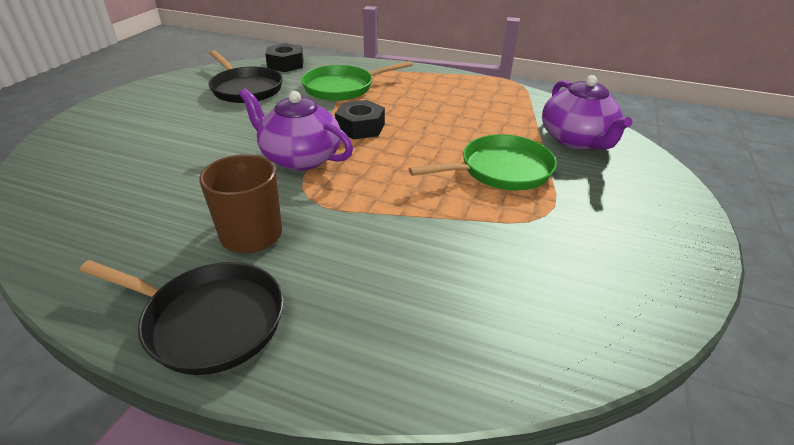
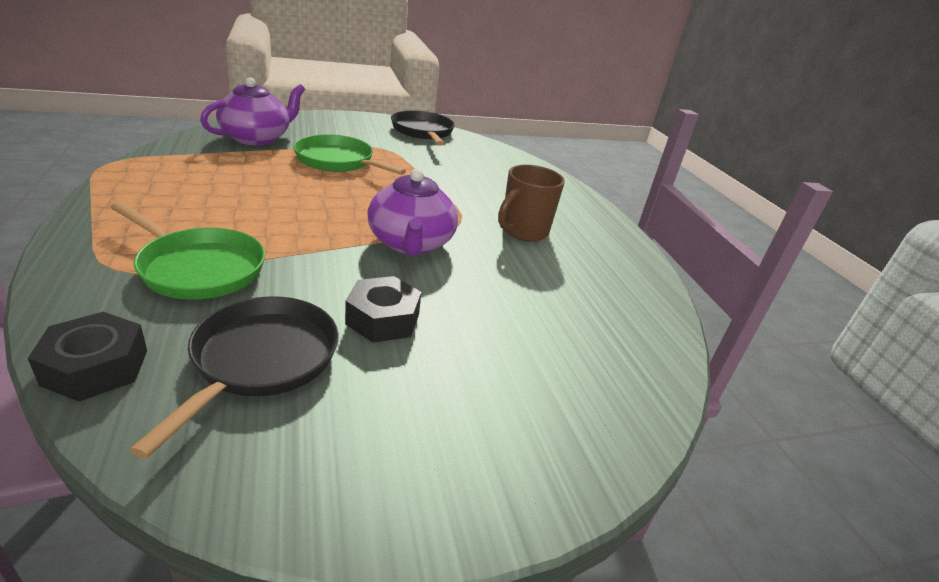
camera: 130 degrees left, 5 degrees down
(208, 321) = (590, 220): black pan -> black pan (423, 132)
(360, 127) = (316, 228): black nut -> black nut (383, 319)

